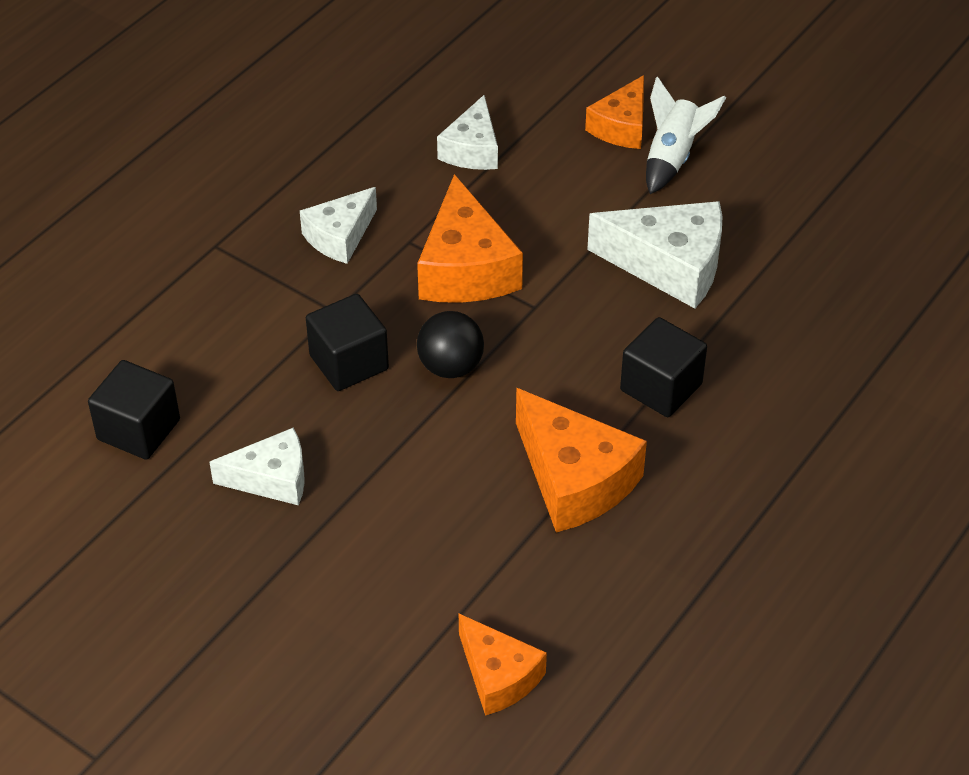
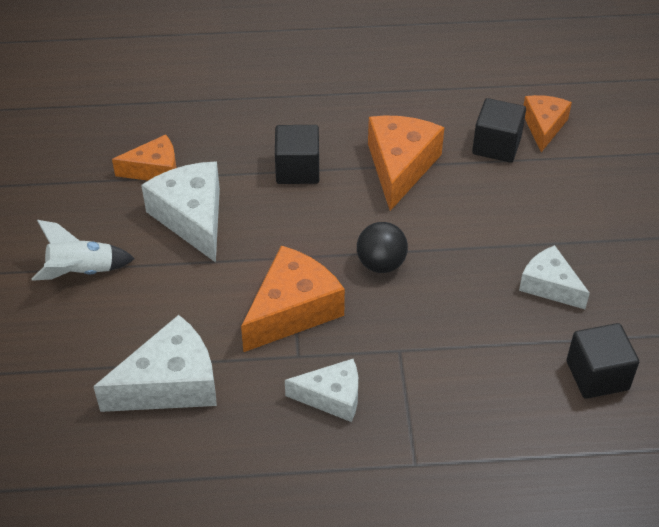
camera: 130 degrees left, 0 degrees up
(349, 362) = (431, 312): black cube -> black cube (496, 145)
(472, 149) = (170, 384): white cheese -> white cheese, size x1.58
(621, 127) = (70, 316): orange cheese -> orange cheese (154, 170)

